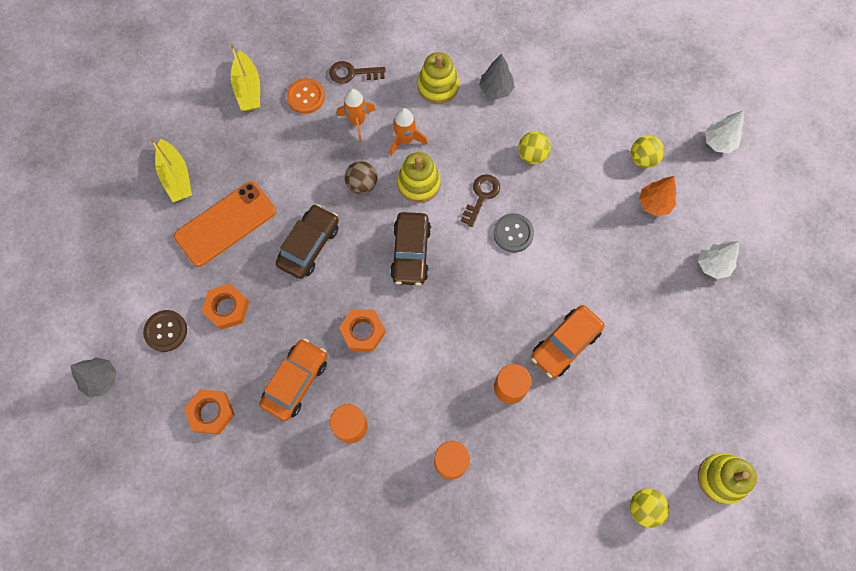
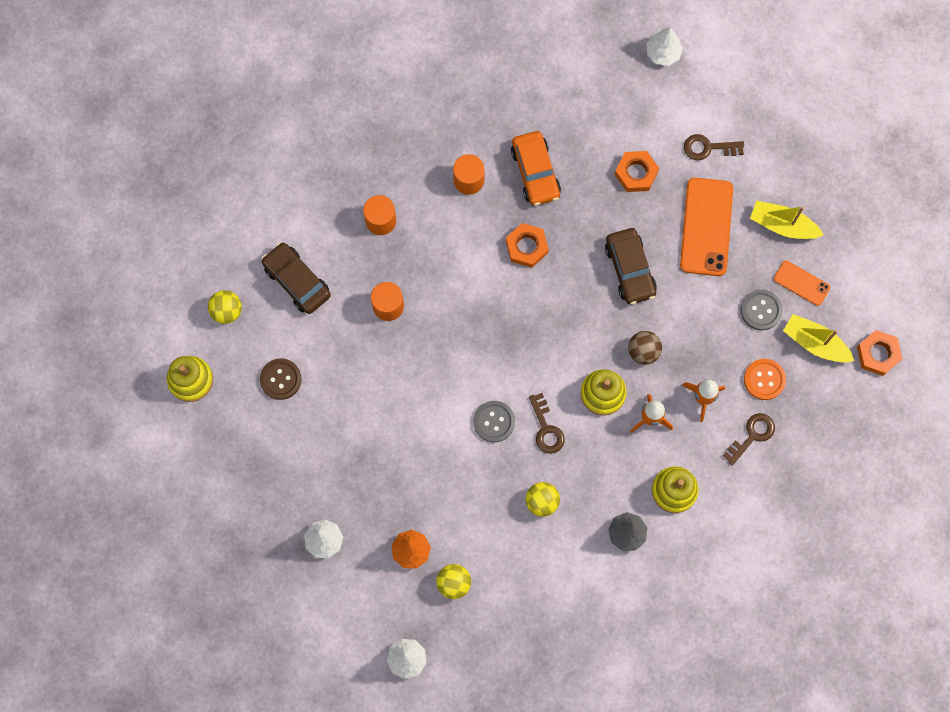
camera: 135 degrees right, 5 degrees up
(101, 379) = (663, 53): grey tree -> white tree
(158, 276) = (708, 148): none -> brown key
(166, 331) = (658, 120): brown button -> brown button (280, 379)
(211, 130) = (801, 283): none -> orange phone
(211, 412) = (568, 102): orange nut -> orange nut (878, 354)
(256, 138) = (761, 310): none -> grey button
(411, 253) = (552, 334): brown car -> brown car (297, 281)
(565, 344) = (378, 373): orange car -> none

